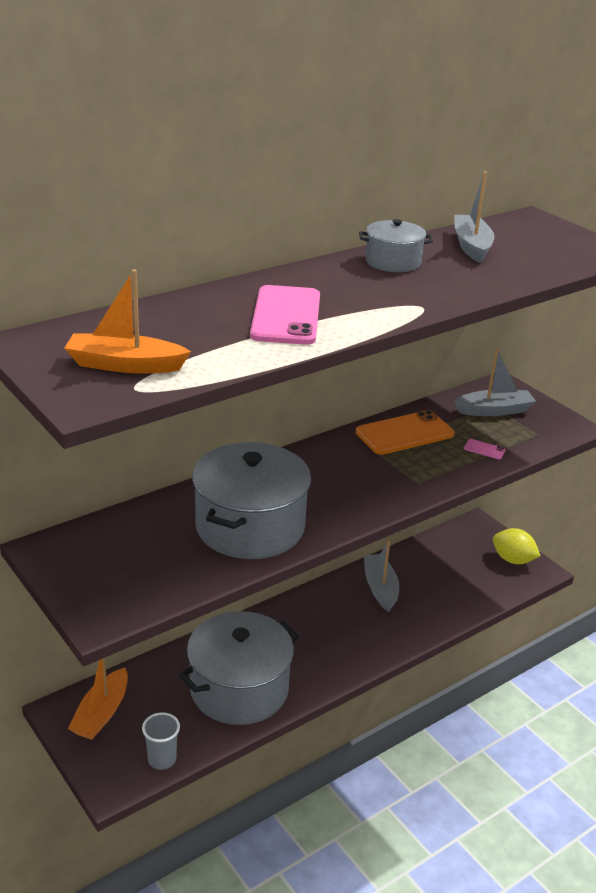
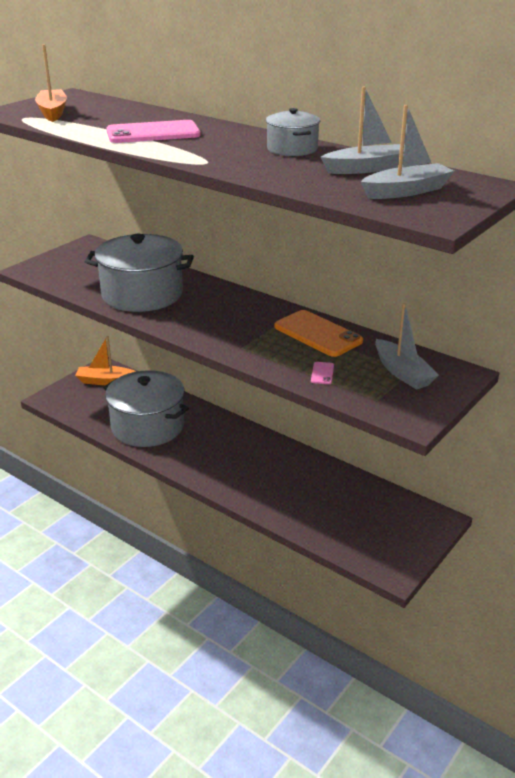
camera: 75 degrees right, 0 degrees up
(162, 759) = (74, 410): grey cup -> none
(380, 588) = (299, 472): grey boat -> grey boat (406, 191)
(513, 560) = (398, 550): yellow lemon -> none

